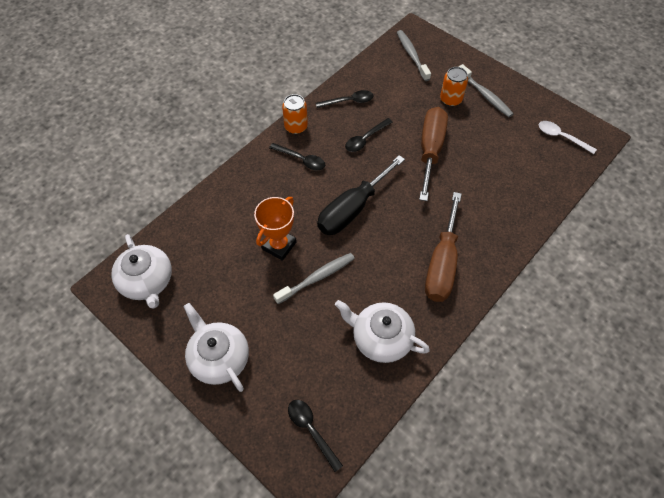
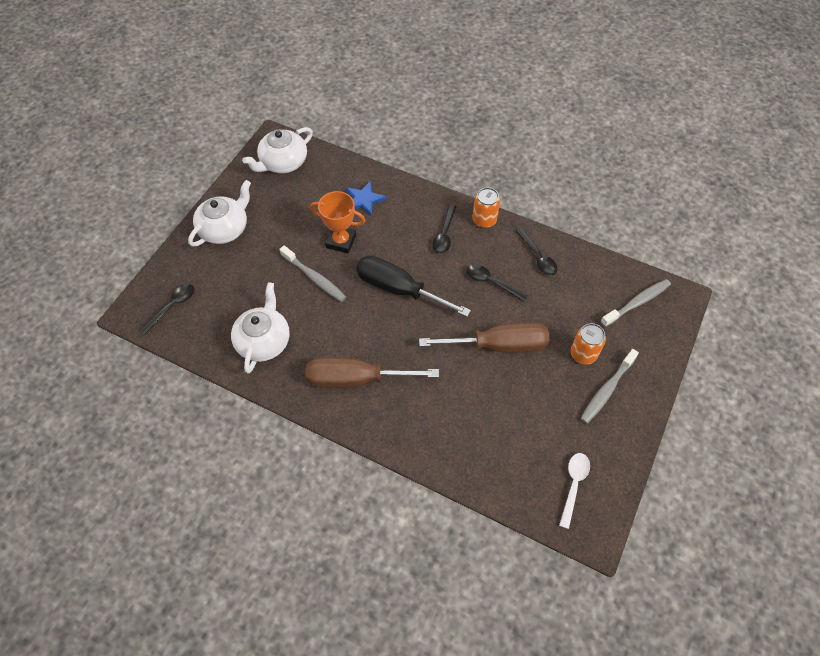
camera: 75 degrees right, 0 degrees up
(233, 215) = (364, 200): none -> blue star

